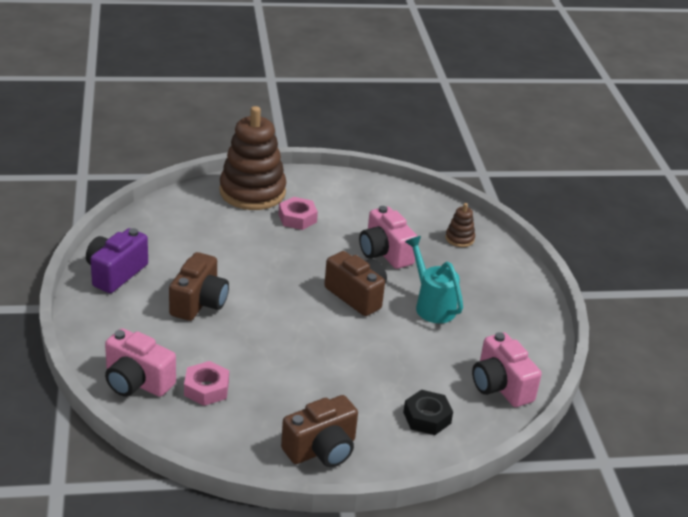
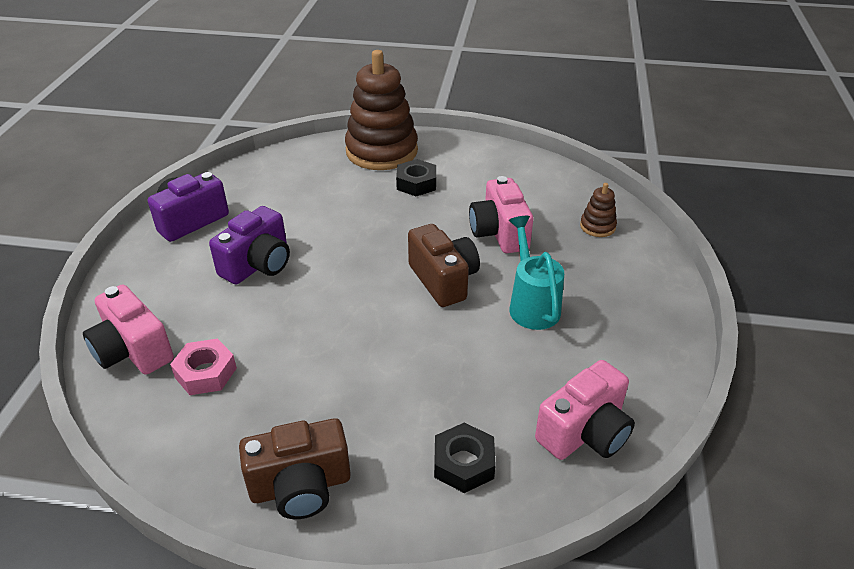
camera: 20 degrees right, 5 degrees up
(199, 303) = (258, 265): brown camera -> purple camera
(297, 218) = (416, 183): pink nut -> black nut
(500, 386) = (584, 432): pink camera -> pink camera turned 120 degrees counterclockwise

